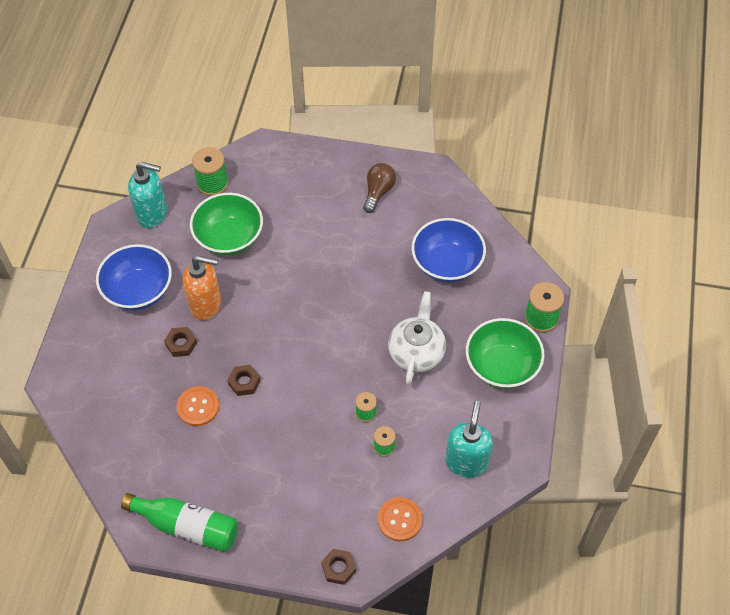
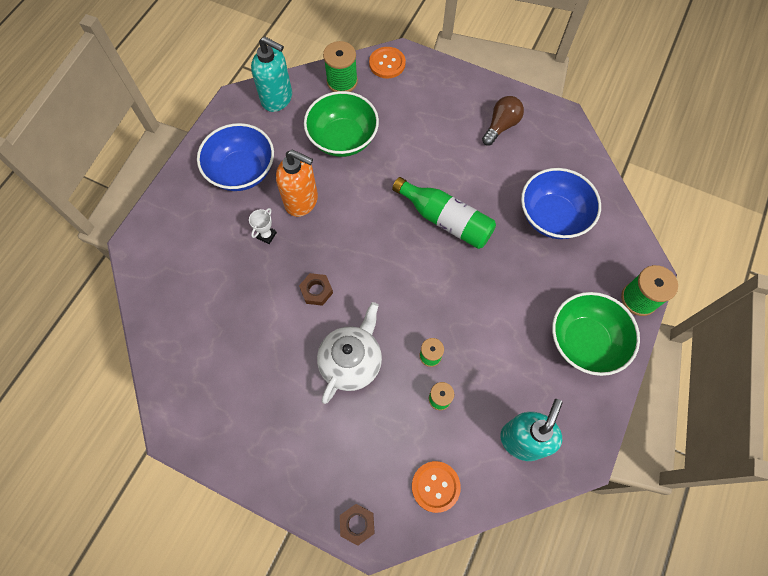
camera: 15 degrees right, 10 degrees up
(181, 344) = (266, 235): brown nut -> white trophy
(187, 526) = (217, 431): green bottle -> green bottle (446, 220)
(198, 407) = (264, 305): orange button -> orange button (387, 63)
(416, 352) = (498, 304): white teapot -> white teapot (351, 362)

